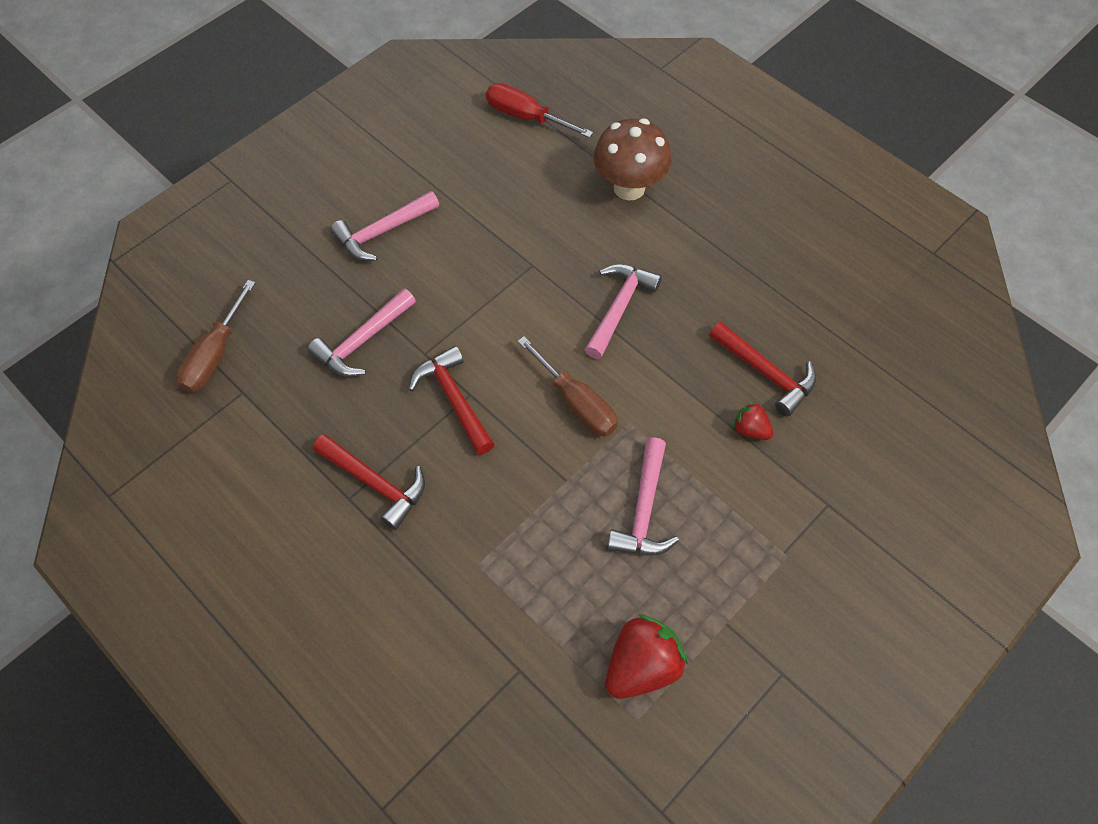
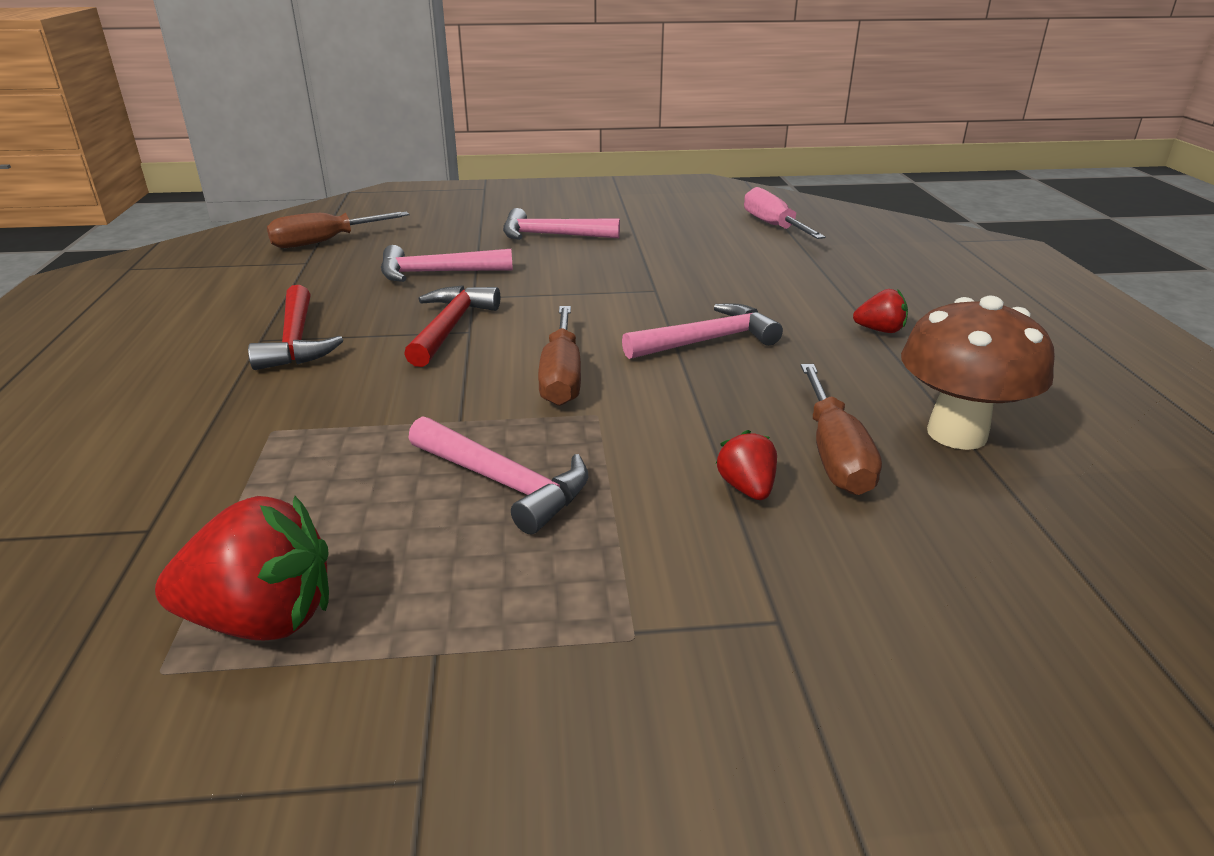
camera: 40 degrees right, 30 degrees down
(526, 117) = (773, 226): red screwdriver -> pink screwdriver
(629, 188) = (827, 284): brown mushroom -> brown mushroom (956, 434)
(643, 510) = (504, 483): pink hammer -> pink hammer turned 105 degrees counterclockwise
(700, 230) = (880, 330): none -> red strawberry
(766, 373) = (834, 454): red hammer -> brown screwdriver

